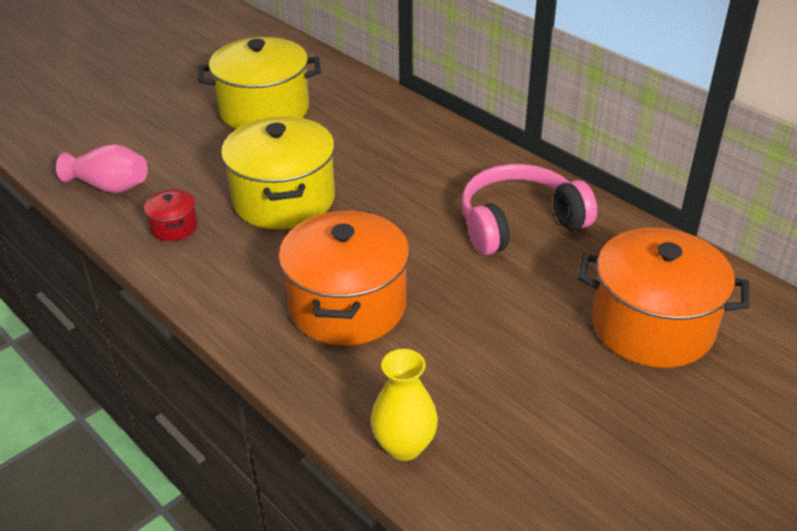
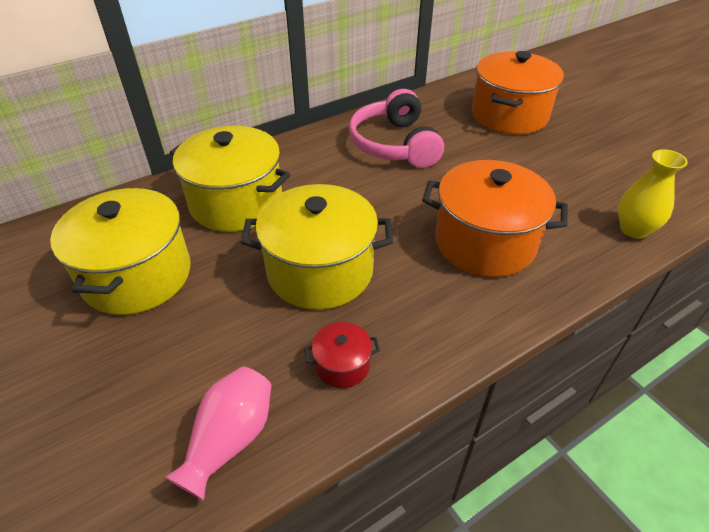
camera: 80 degrees left, 5 degrees up
(371, 136) = (236, 202): none -> yellow pot

